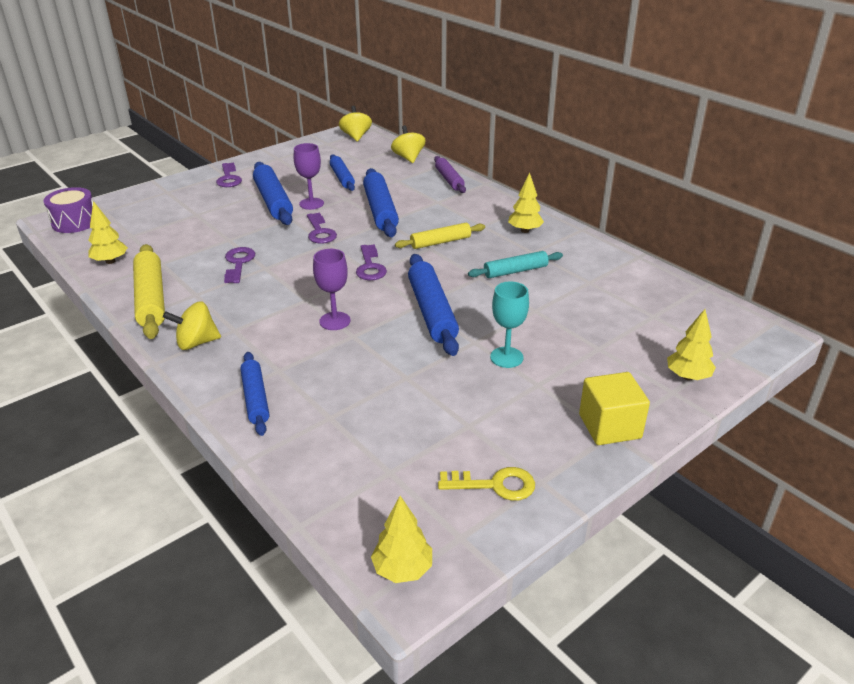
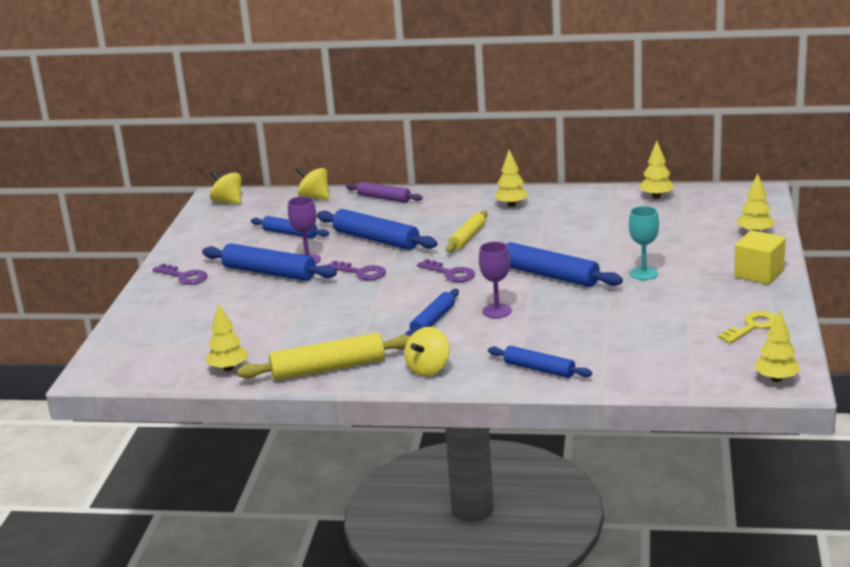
camera: 40 degrees left, 10 degrees down
(75, 222) = (117, 366): purple drum -> none
(151, 299) = (328, 368): yellow rolling pin -> yellow rolling pin turned 45 degrees counterclockwise
(238, 263) = (343, 318): purple key -> none
(281, 301) = (433, 320): none -> blue rolling pin
(515, 271) = (555, 230): turquoise rolling pin -> none
(659, 285) = (656, 196): none -> yellow tree

